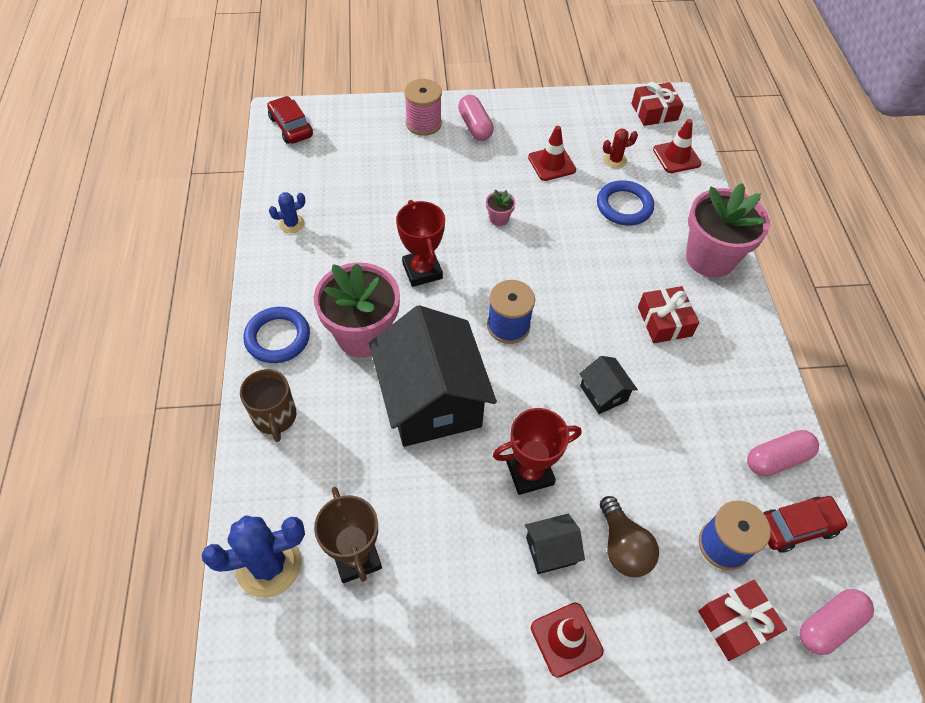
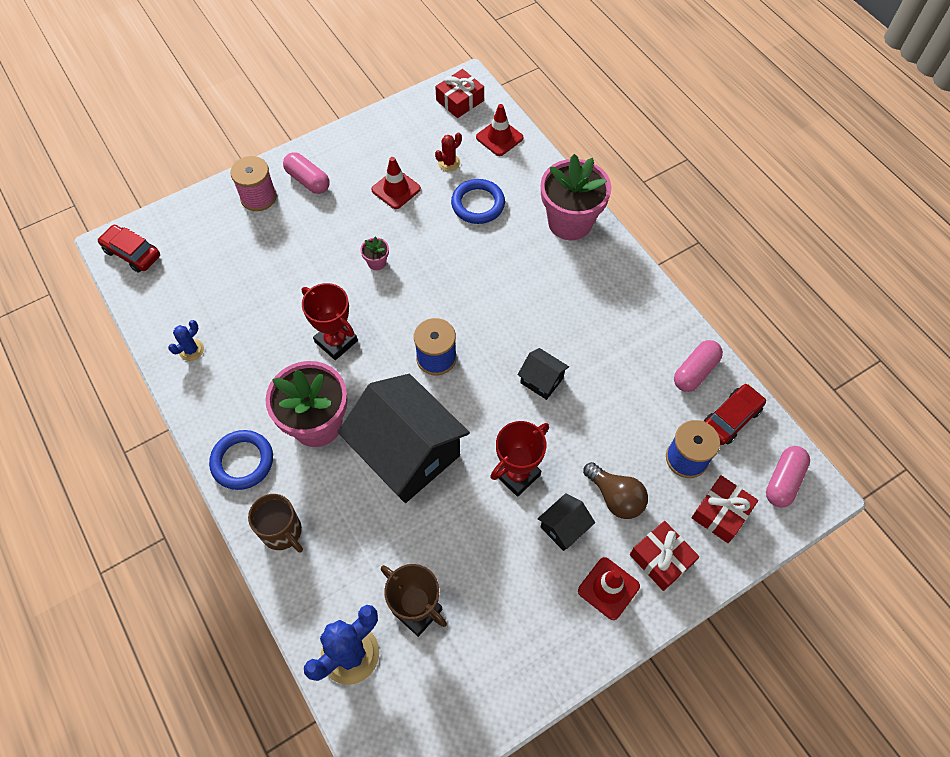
camera: 25 degrees left, 5 degrees up
(664, 321) = (560, 295): red gift -> red gift (661, 559)

